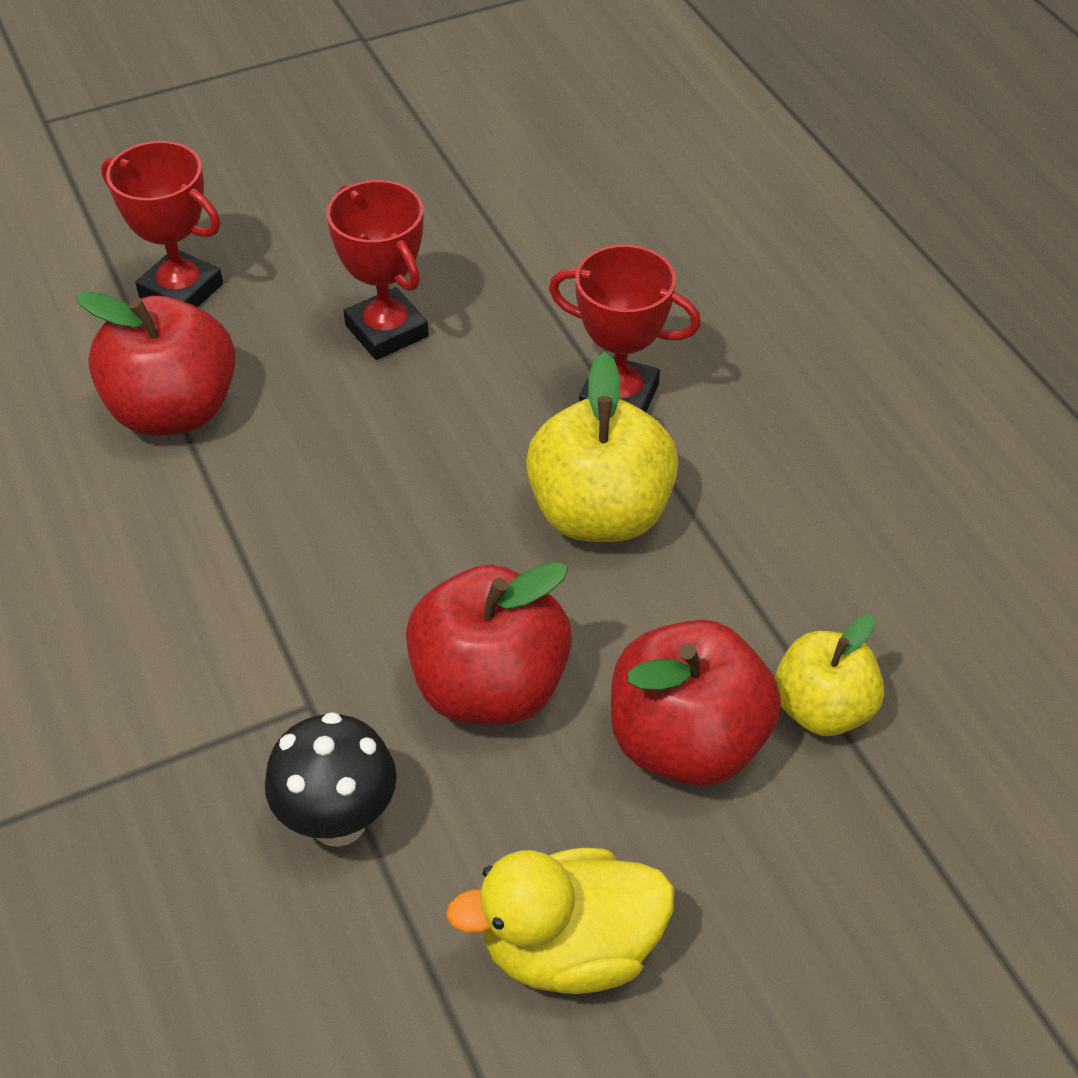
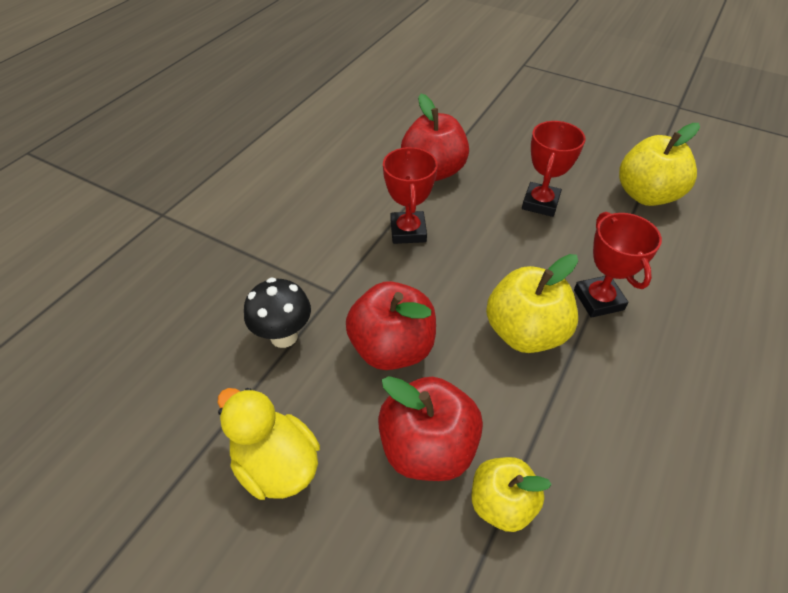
camera: 55 degrees right, 0 degrees up
(181, 290) = (490, 139): red trophy -> red trophy (408, 231)
(492, 210) = (646, 195): none -> yellow apple

